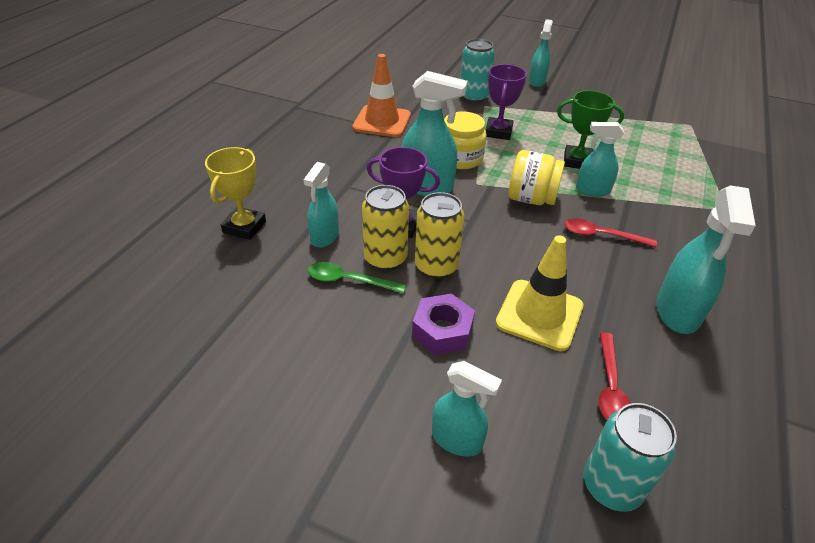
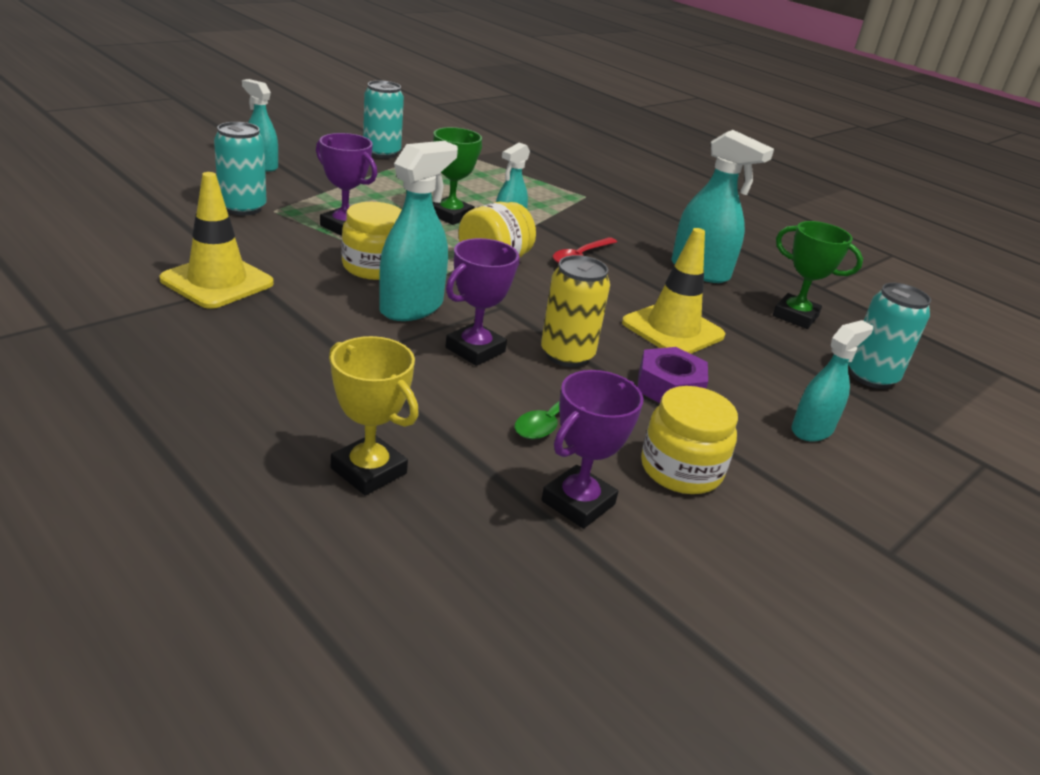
camera: 70 degrees left, 10 degrees down
(263, 315) = (578, 502): none -> purple trophy
(324, 237) = (452, 409): turquoise spray bottle -> none
(333, 359) = (681, 469): none -> yellow jar
(382, 121) = (217, 281): orange traffic cone -> yellow traffic cone
(385, 259) = (530, 381): yellow can -> none
(610, 386) = (772, 335): red spoon -> none
(631, 106) = (381, 153): none -> turquoise can
(675, 401) = (795, 316): none -> green trophy

